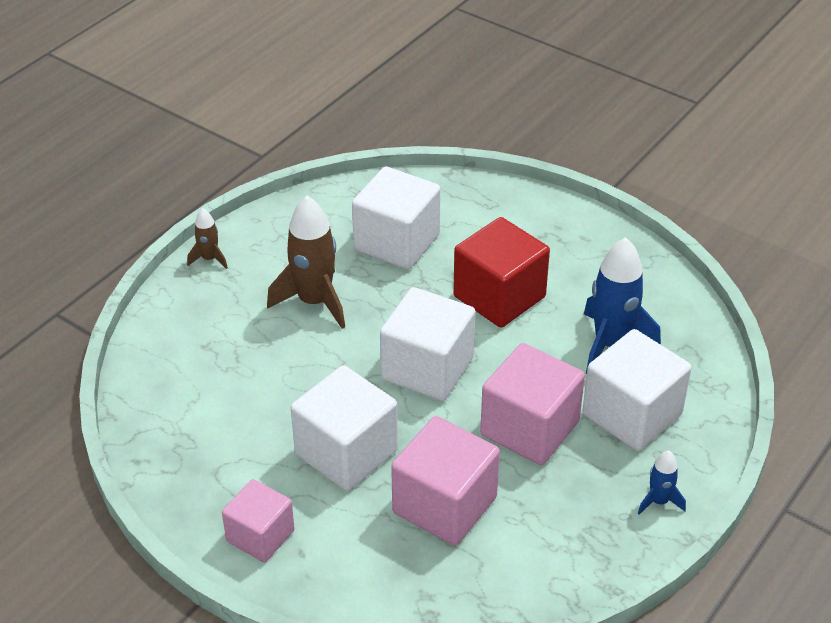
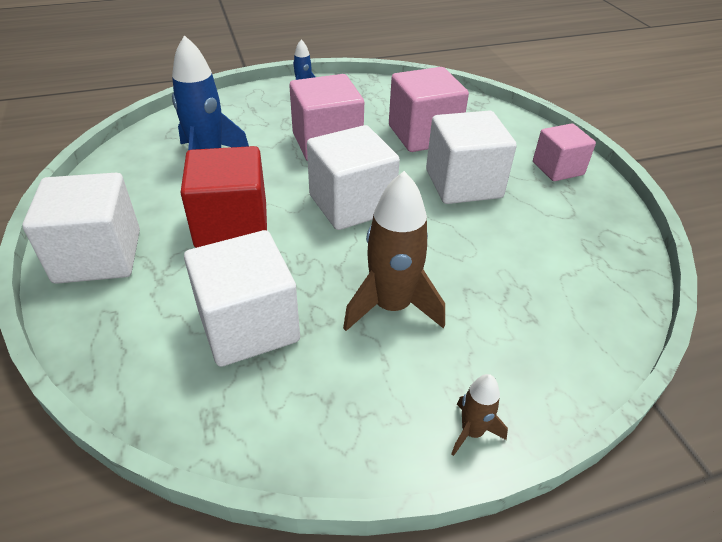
camera: 145 degrees left, 0 degrees up
(632, 414) = (258, 123): white cube -> white cube (98, 256)

